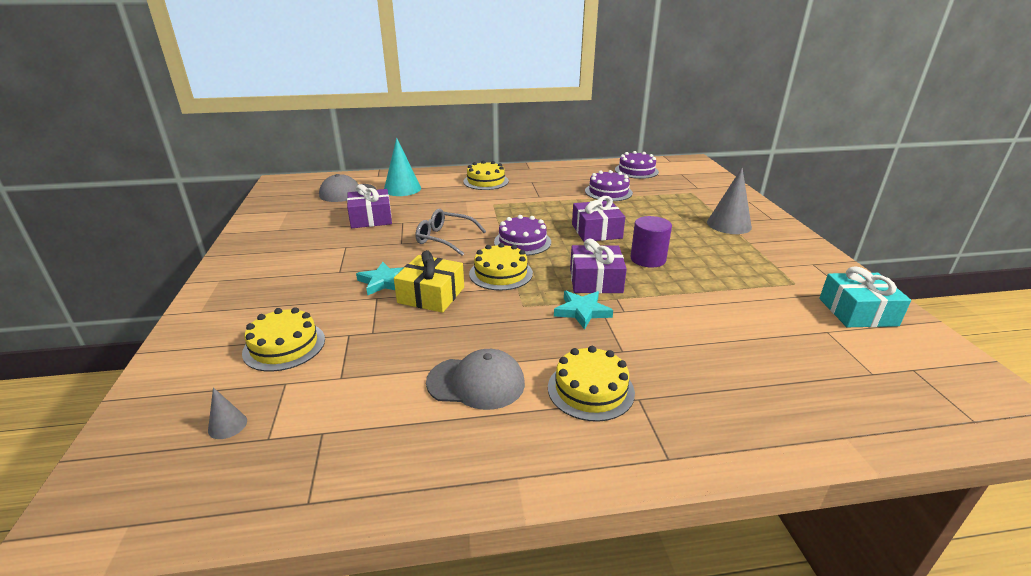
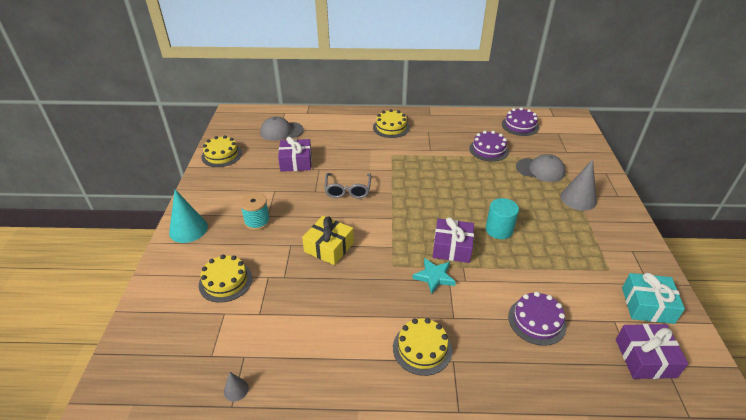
camera: 10 degrees right, 10 degrees up
(227, 425) = (188, 342): grey cone -> grey cone (236, 390)
(325, 278) = (257, 221): none -> turquoise spool
(384, 281) = (298, 230): turquoise star -> none
(402, 189) = (324, 130): turquoise cone -> turquoise cone (188, 229)
(445, 239) = (348, 190): grey glasses -> grey glasses turned 120 degrees counterclockwise
(476, 383) = (346, 331): grey cap -> grey cap (540, 170)
(501, 273) = (383, 231): yellow cake -> yellow cake (221, 155)
(522, 242) = (406, 200): purple cake -> purple cake (537, 321)
(596, 231) = (466, 195): purple gift -> purple gift (645, 358)
(648, 259) = (499, 230): purple cylinder -> turquoise cylinder

